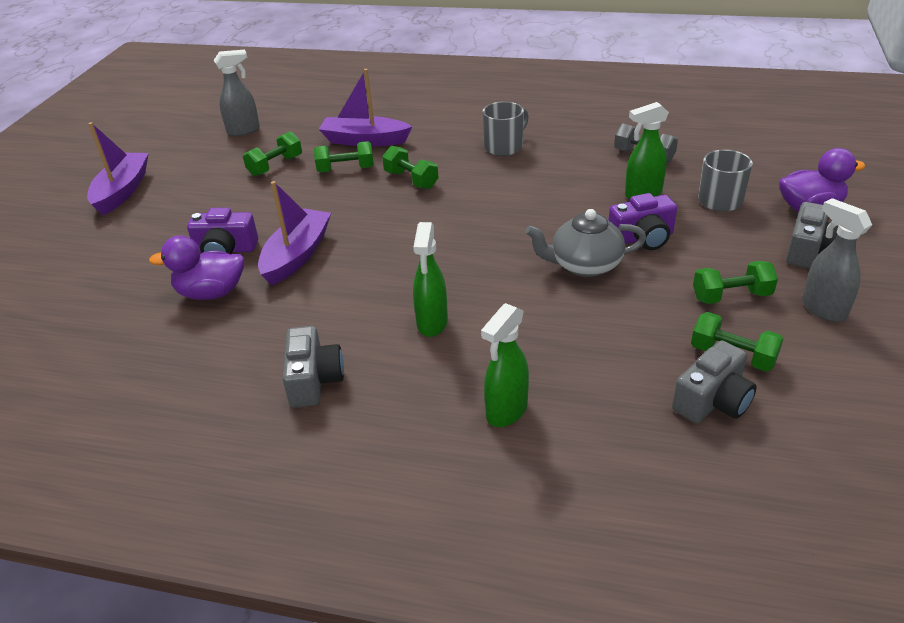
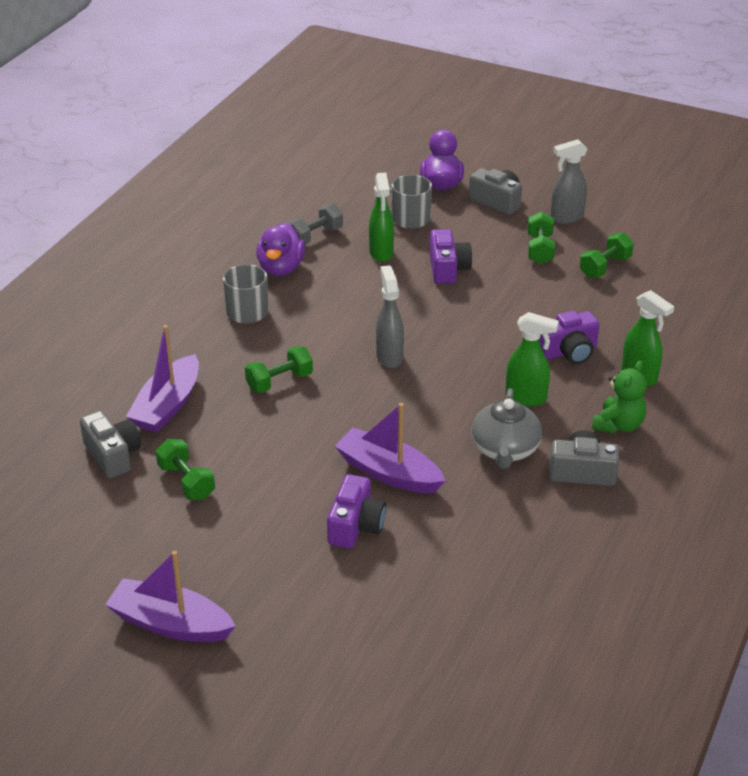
camera: 80 degrees left, 0 degrees up
(211, 293) = (431, 536): purple duck -> purple duck (281, 268)
(244, 131) = (69, 507): grey spray bottle -> grey spray bottle (389, 356)
(346, 169) = (229, 426): green dumbbell -> none
(403, 402) = (618, 425): none -> green teddy bear
(531, 345) = (568, 352): none -> purple camera
(584, 265) = (474, 305): grey teapot -> grey teapot (505, 450)
(713, 401) = (647, 287): grey camera -> grey camera (113, 455)

